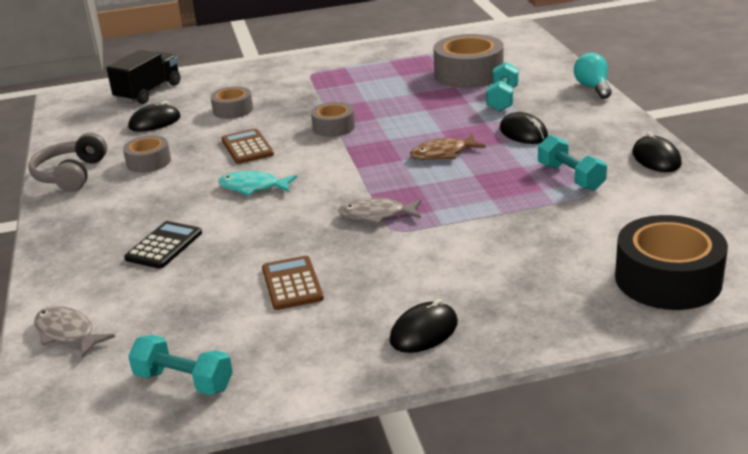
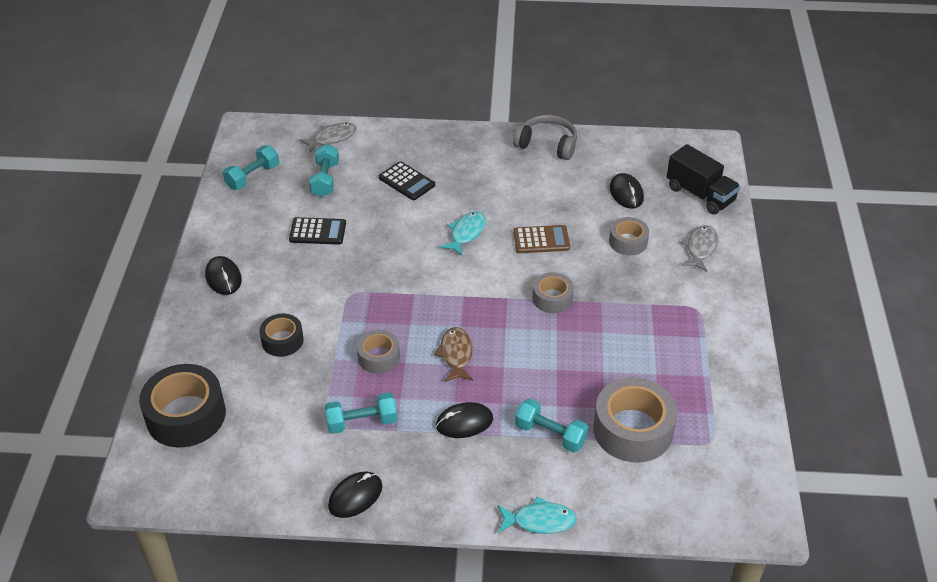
camera: 105 degrees right, 15 degrees up
(148, 162) = (546, 184): grey tape -> grey tape (379, 357)
(175, 310) = (325, 180): none -> turquoise dumbbell
(292, 284) = (317, 231): brown calculator -> black calculator
(376, 215) = (378, 290): grey fish -> grey fish (700, 248)
(501, 252) = (282, 340): none -> black tape
(593, 88) = (539, 521): turquoise light bulb -> turquoise fish
(656, 158) = (355, 496): black mouse -> black mouse turned 45 degrees counterclockwise

